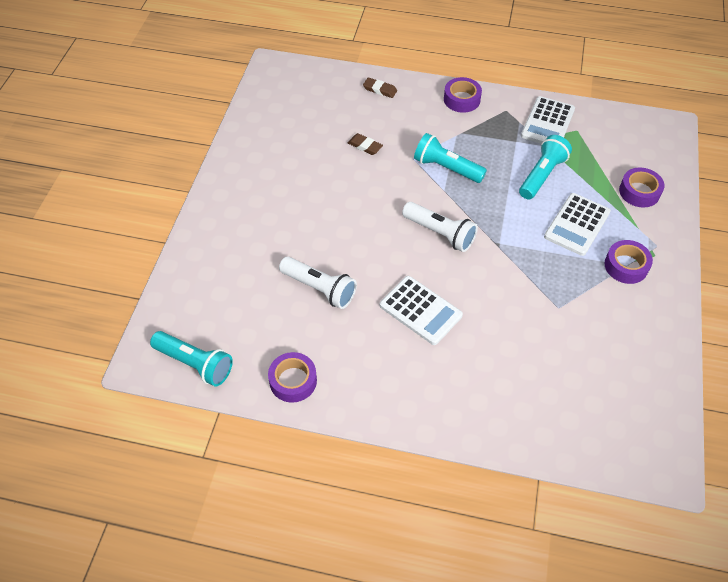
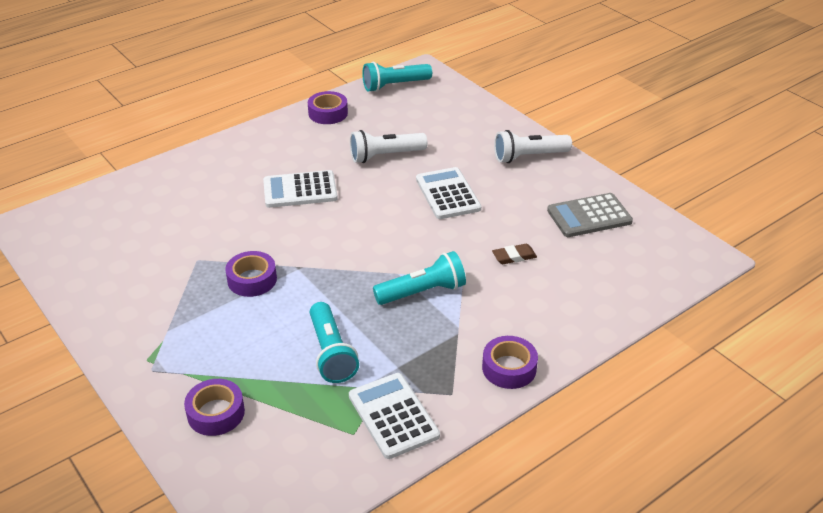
camera: 130 degrees right, 15 degrees down
(282, 133) = (589, 216): none -> grey calculator
(380, 90) = (591, 313): brown eraser -> none
(440, 233) = (354, 242): white flashlight -> white flashlight (528, 156)
(577, 224) = (247, 332): white calculator -> white calculator (447, 194)
(626, 266) = (167, 330): purple tape -> purple tape (252, 280)

